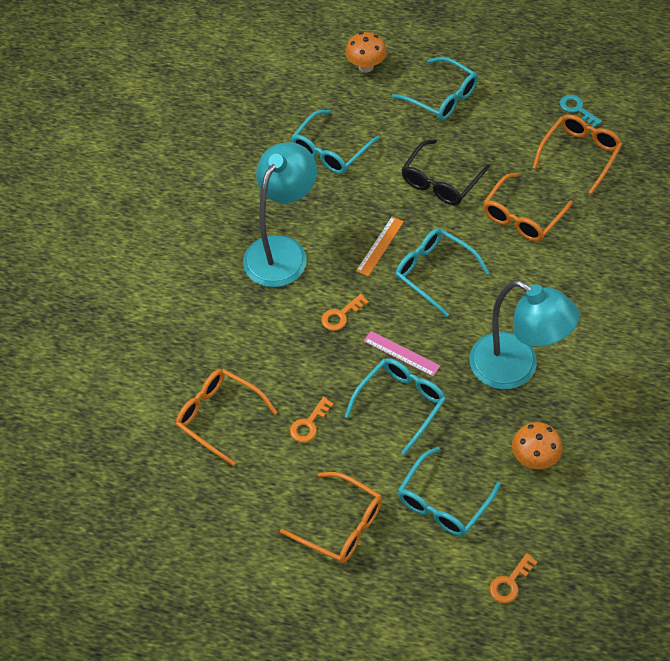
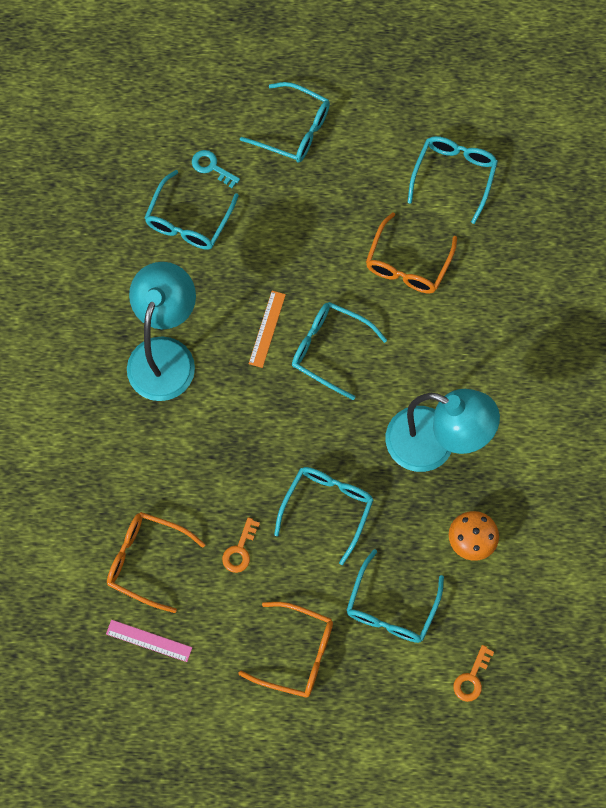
camera: 15 degrees left, 15 degrees up
(341, 315) = (244, 419): orange key -> none
(366, 66) = (203, 105): orange mushroom -> none
(401, 353) = (316, 451): pink ruler -> pink ruler (149, 640)
(440, 181) = (314, 237): black glasses -> none
(577, 109) = (441, 119): turquoise key -> turquoise key (211, 167)
(580, 154) = (454, 175): orange glasses -> turquoise glasses

